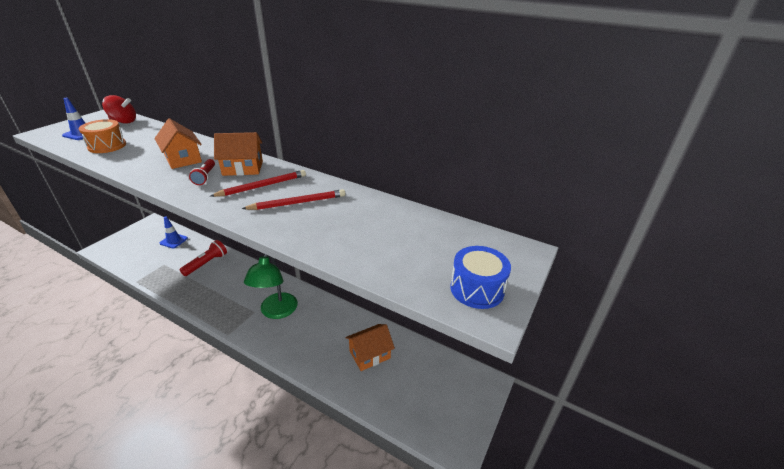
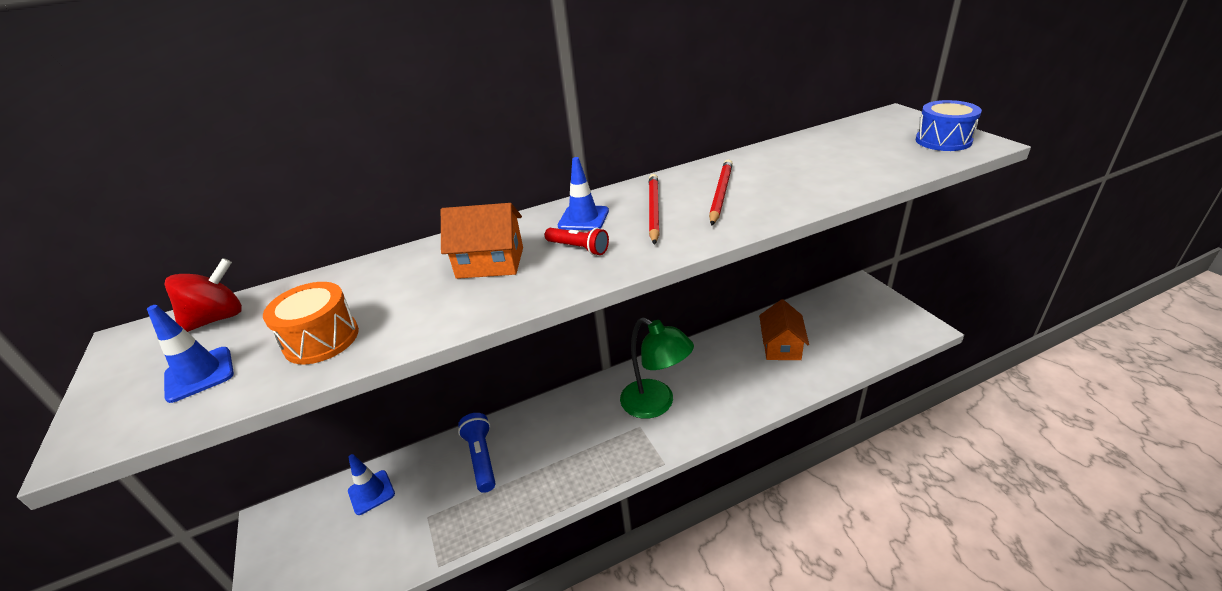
camera: 50 degrees left, 0 degrees up
(206, 263) = (481, 458): red flashlight -> blue flashlight
(243, 168) = (583, 218): orange house -> blue traffic cone

